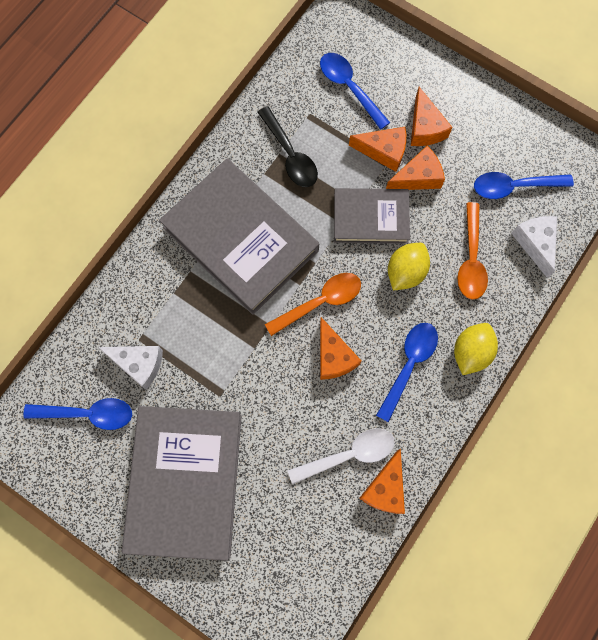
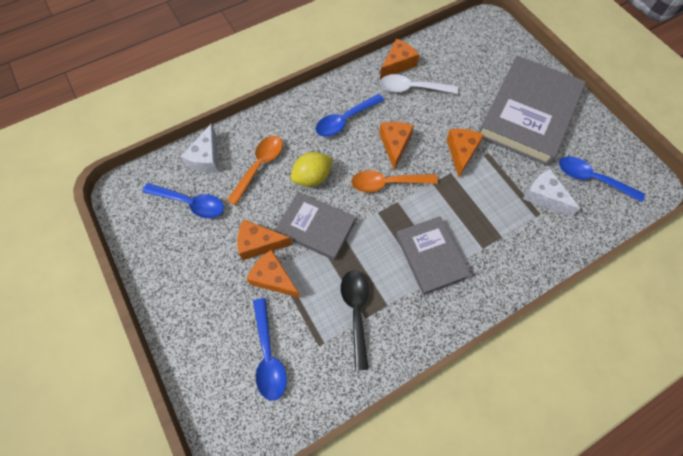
camera: 155 degrees left, 10 degrees down
(240, 239) = (430, 256): grey book -> grey book, size x0.57
(425, 127) = (226, 283): orange cheese -> orange cheese (461, 152)
(470, 352) = (299, 111): yellow lemon -> none

